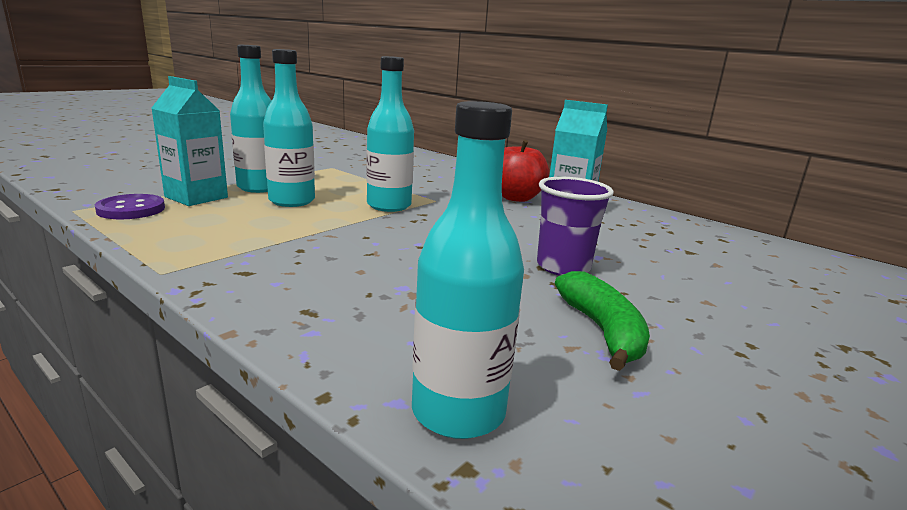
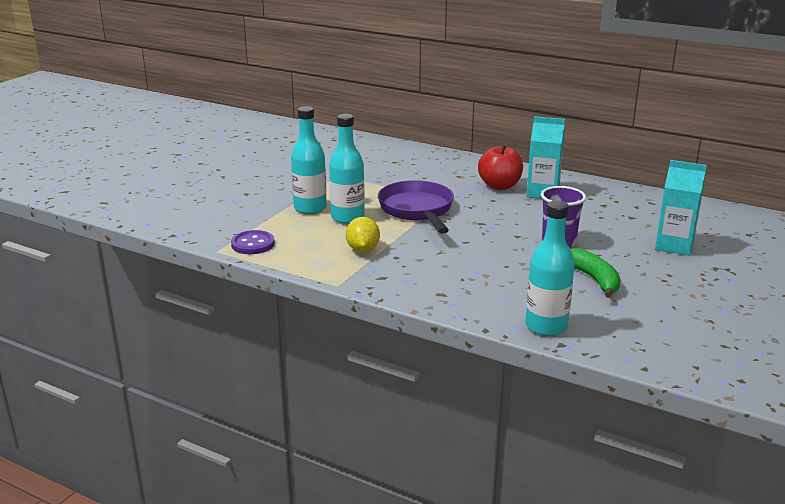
camera: 10 degrees left, 5 degrees up
(196, 197) = (279, 226): turquoise carton -> turquoise carton (674, 246)
(264, 234) = (362, 249): none -> yellow lemon
(389, 206) = (417, 210): turquoise bottle -> purple pan

